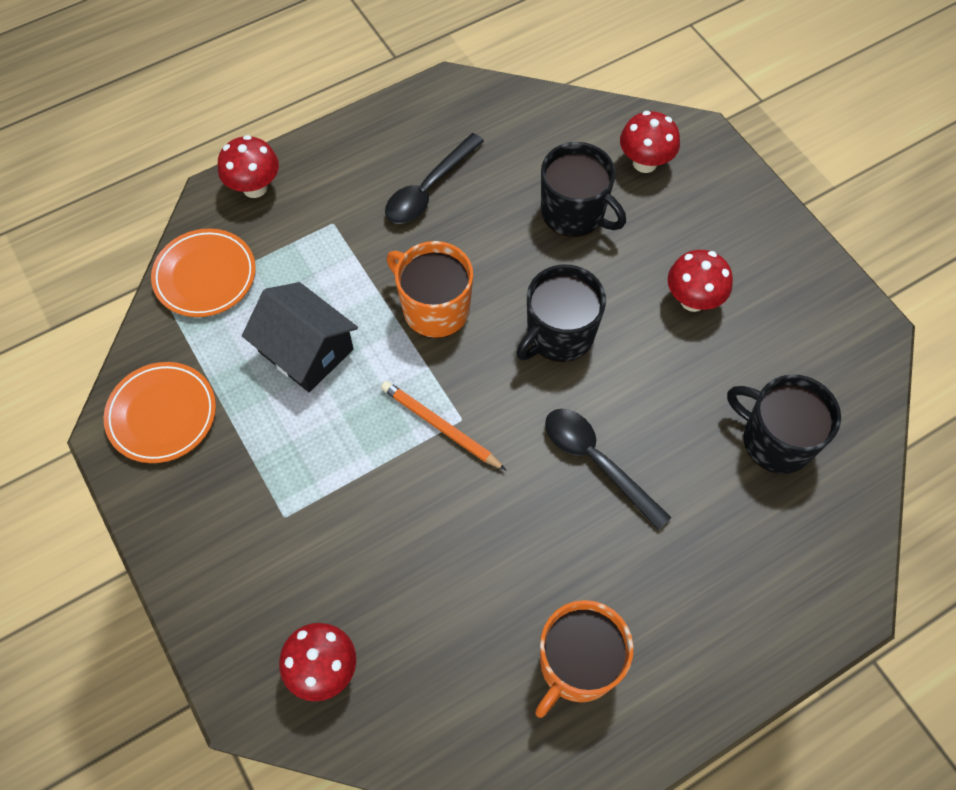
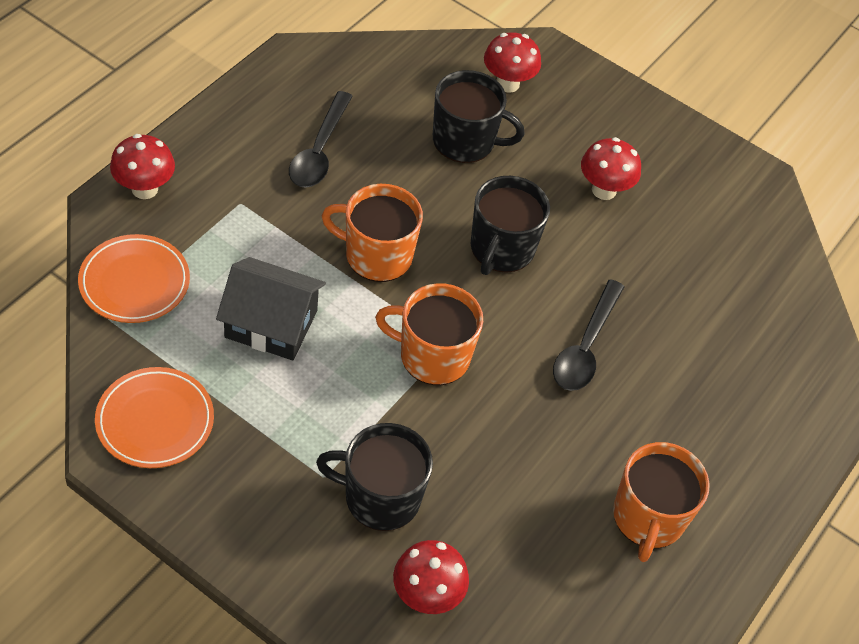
camera: 30 degrees left, 10 degrees down
(440, 426) = (432, 356): orange pencil -> orange mug
(596, 462) = (585, 347): black spoon -> black spoon turned 90 degrees counterclockwise
(775, 440) = (725, 287): black mug -> black mug (380, 497)

